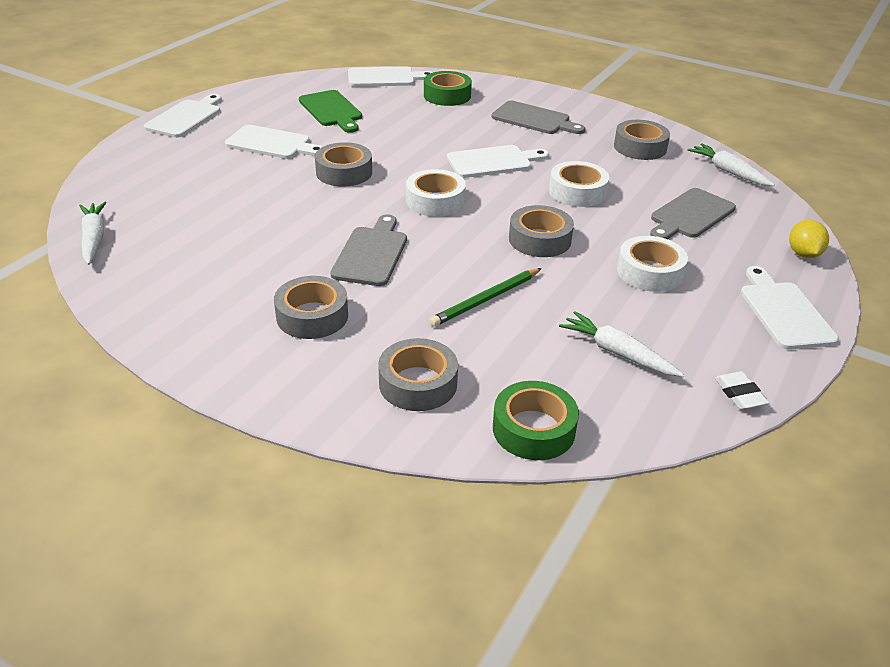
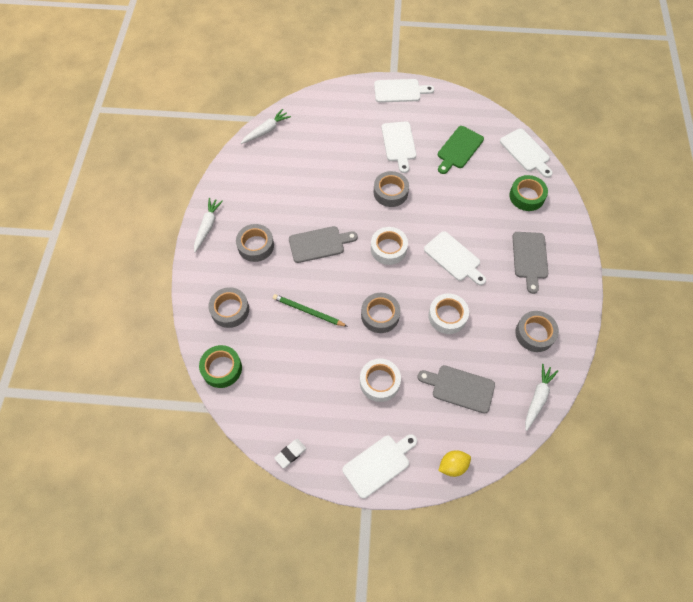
camera: 65 degrees right, 25 degrees up
(617, 353) = (295, 387): white carrot -> white carrot (207, 226)

